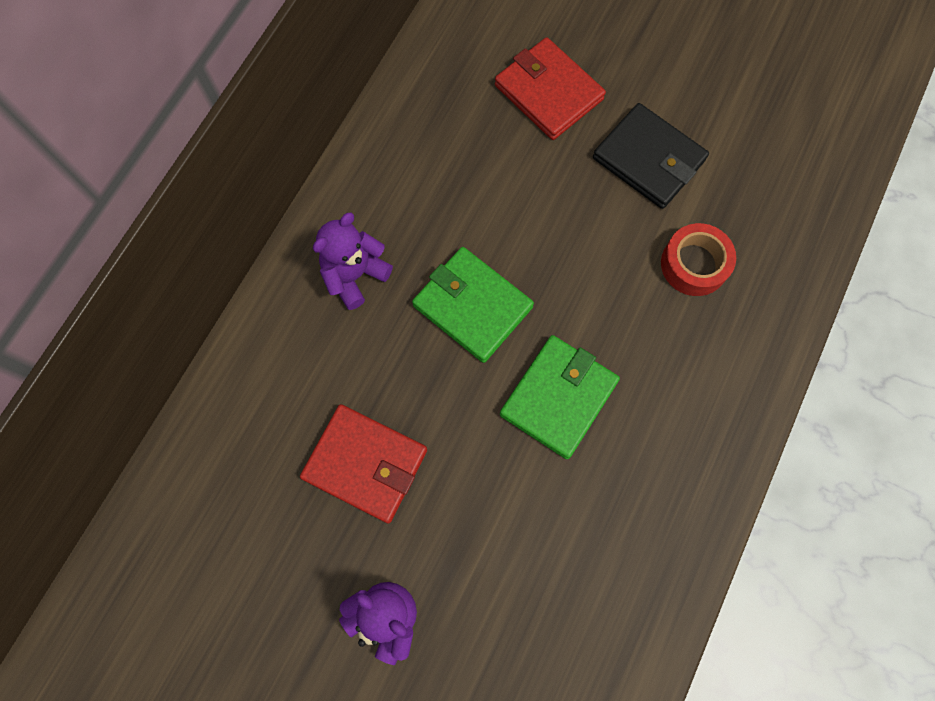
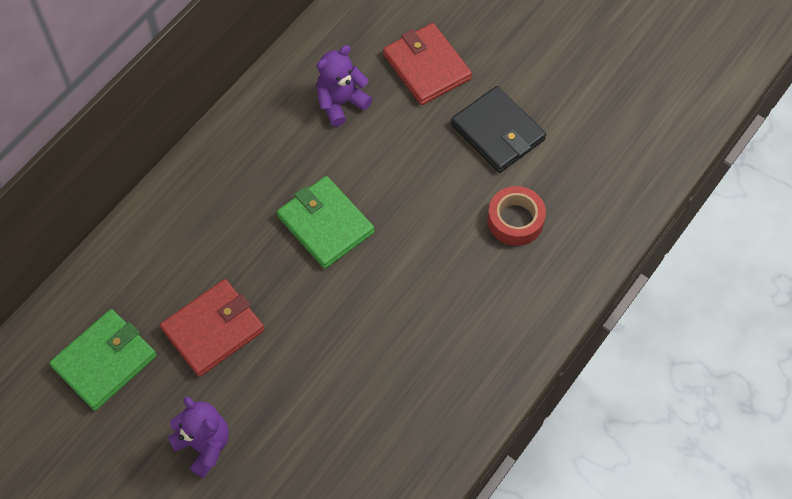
camera: 10 degrees right, 10 degrees down
(354, 275) = (236, 185): purple teddy bear -> purple teddy bear (341, 103)
(365, 464) = (213, 329): red wallet -> red wallet turned 75 degrees counterclockwise
(558, 398) = (379, 305): green wallet -> green wallet (104, 361)

